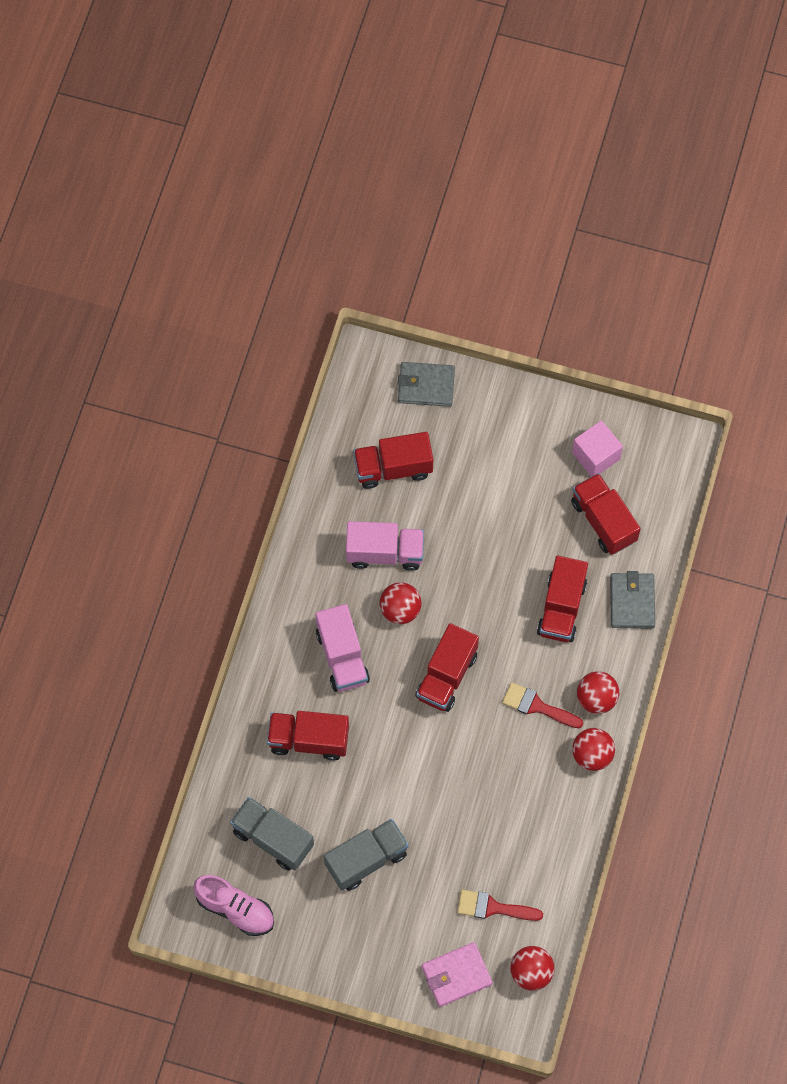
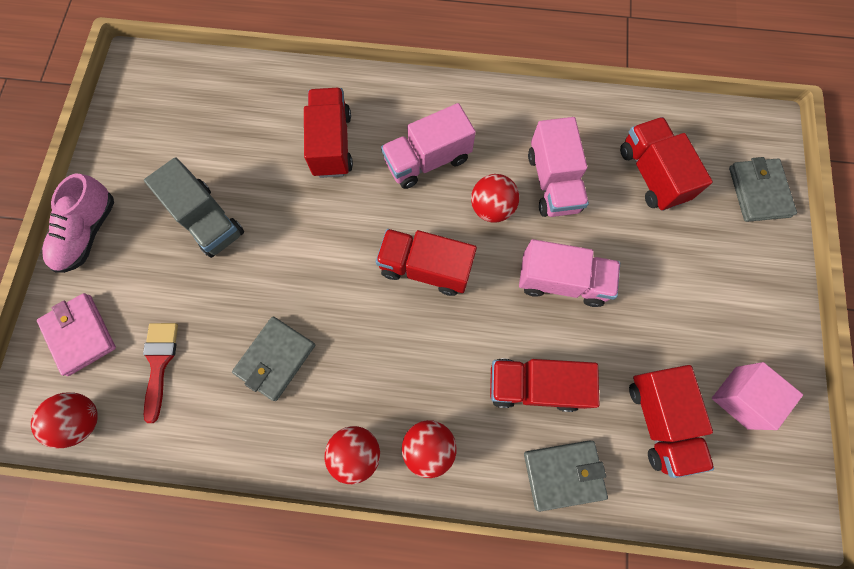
camera: 80 degrees right, 5 degrees up
(235, 909) = (149, 109): pink shoe -> pink shoe (88, 233)
(273, 838) = (224, 129): grey truck -> none
(477, 567) = (562, 281): none -> pink truck
(505, 810) = (275, 359): none -> grey wallet
(537, 706) = (407, 375): red brush -> none
(603, 521) = (659, 420): red truck -> red truck turned 120 degrees clockwise

